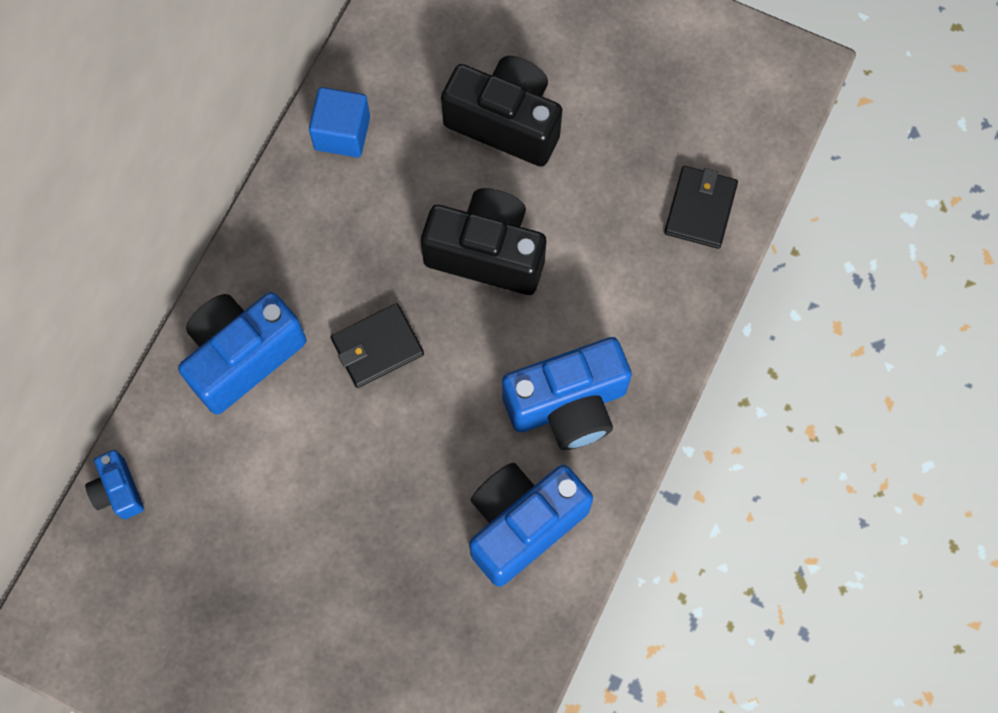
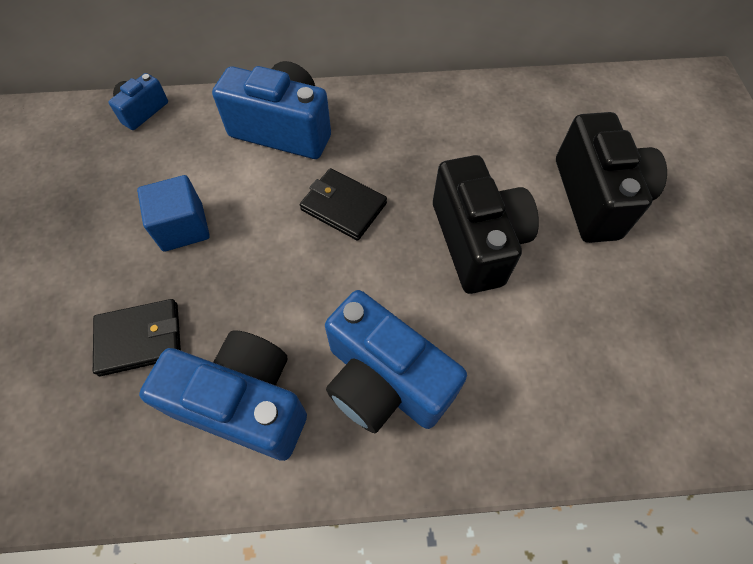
camera: 60 degrees right, 10 degrees down
(342, 133) = (494, 104): blue cube -> blue cube (183, 227)
(700, 209) = (662, 398): black wallet -> black wallet (140, 339)

